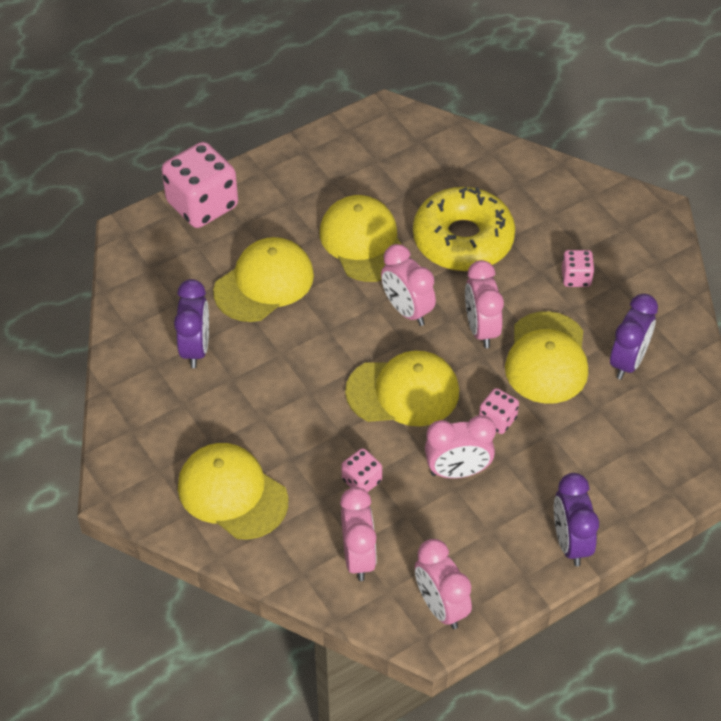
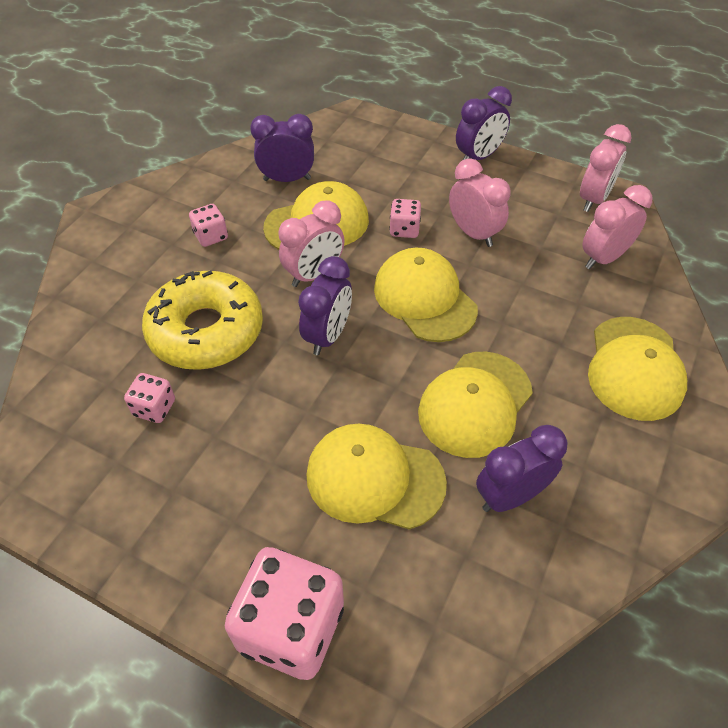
camera: 120 degrees left, 0 degrees up
(361, 481) = (536, 286): pink dice -> pink dice (154, 408)
(363, 242) = (256, 413): yellow cap -> yellow cap (475, 404)
(407, 310) = (327, 335): pink clock -> purple clock

